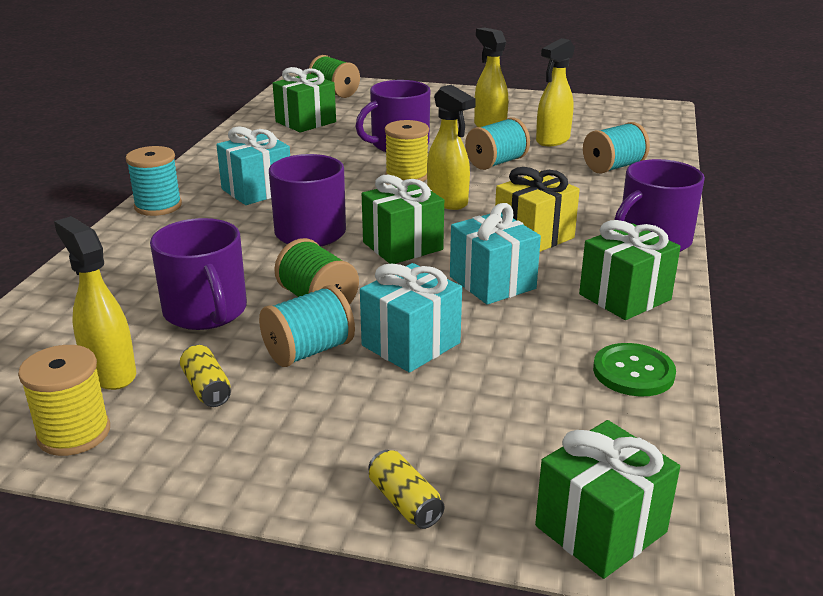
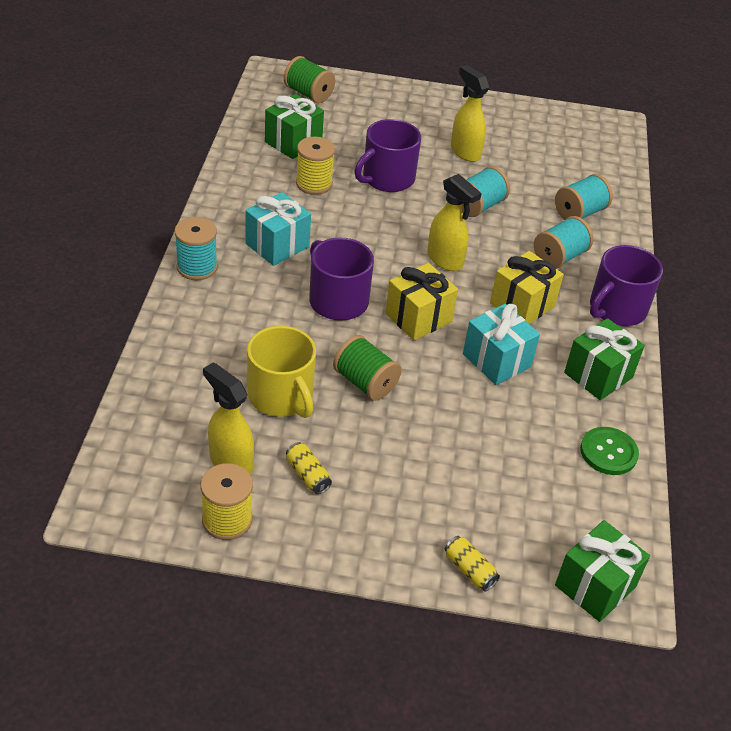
camera: 10 degrees left, 15 degrees up
(206, 311) = (281, 396): purple mug -> yellow mug
(309, 351) = (372, 436): turquoise spool -> turquoise spool (559, 257)
(402, 246) = (418, 318): green gift -> yellow gift
(407, 176) = (404, 225): yellow spool -> yellow spool (314, 183)
(411, 344) = (446, 428): turquoise gift -> none
(552, 140) = (523, 173): yellow spray bottle -> none

